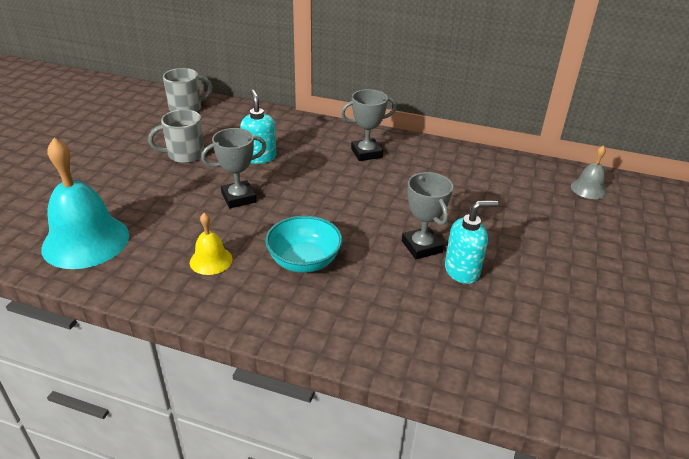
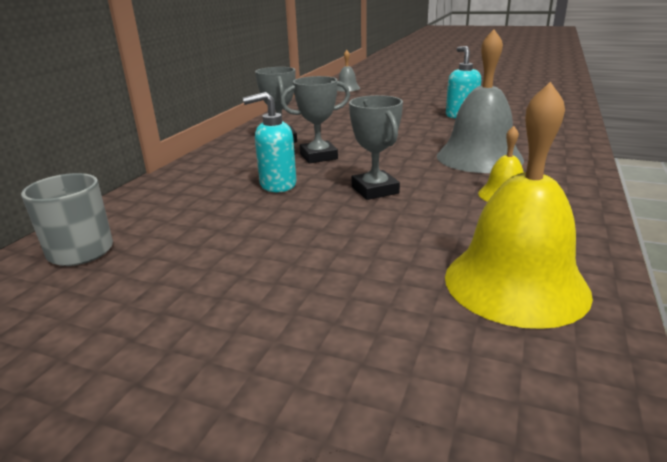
camera: 85 degrees left, 10 degrees down
(86, 241) = (515, 283): turquoise bell -> yellow bell
(185, 155) = (257, 234): grey mug -> none
(304, 261) = (479, 157): turquoise bowl -> grey bell
(421, 247) = (436, 124): grey trophy -> grey trophy (318, 156)

